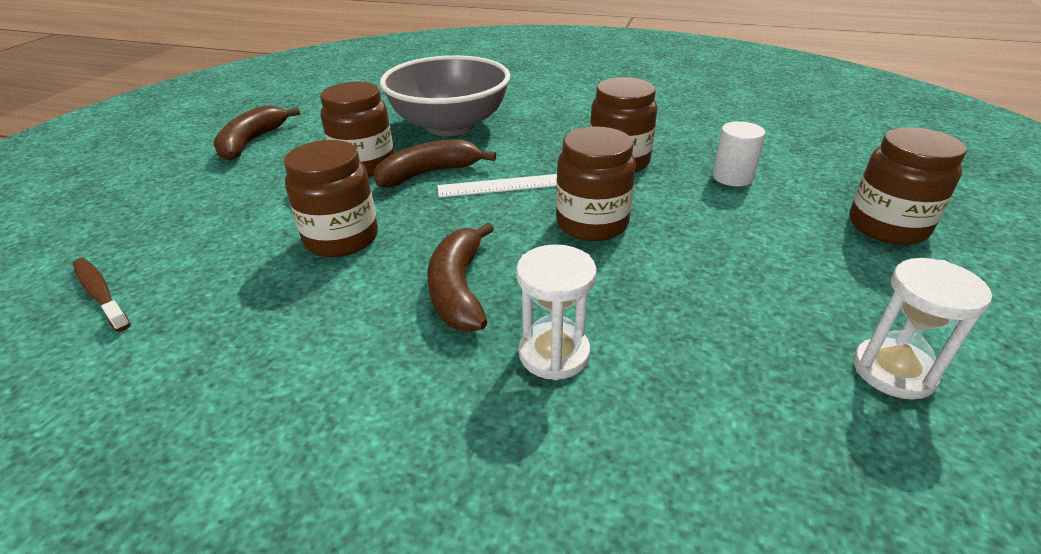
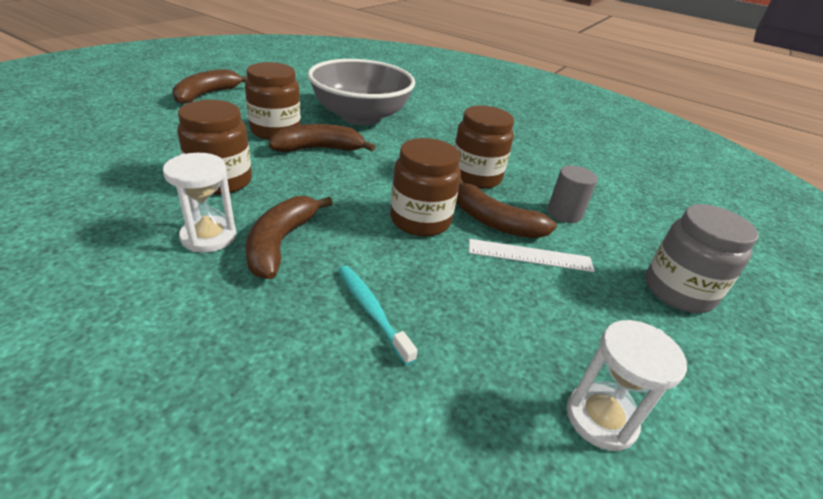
camera: 10 degrees right, 0 degrees up
(100, 294) = (29, 176): brown toothbrush -> none
(499, 186) = (366, 172): white ruler -> white ruler (530, 255)
(554, 353) = (319, 315): white hourglass -> white hourglass (209, 237)
(606, 333) = (372, 311): none -> turquoise toothbrush
(668, 204) = (494, 222): none -> brown banana
(732, 177) = (564, 213): white cylinder -> grey cylinder
(887, 226) = (678, 291): brown jar -> grey jar

